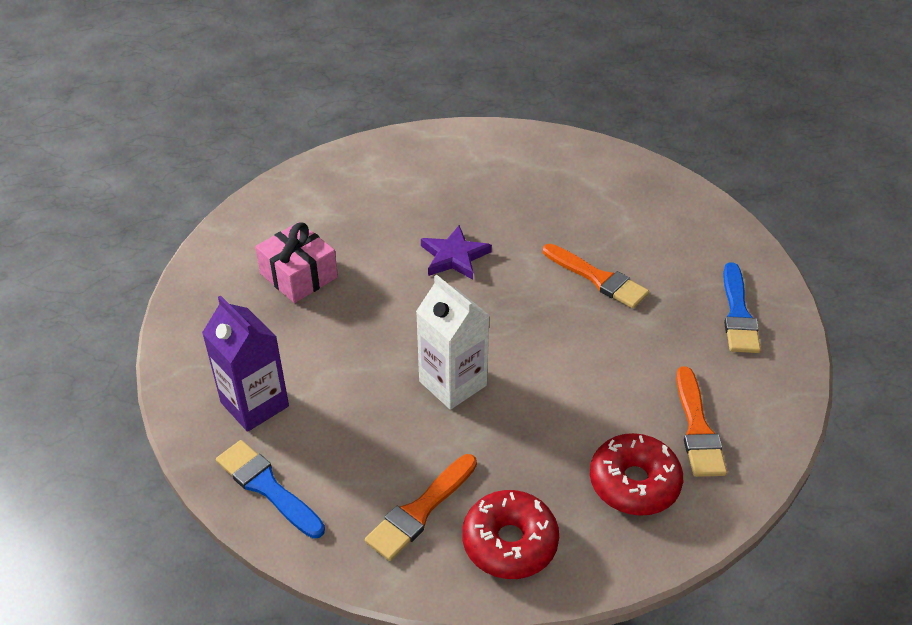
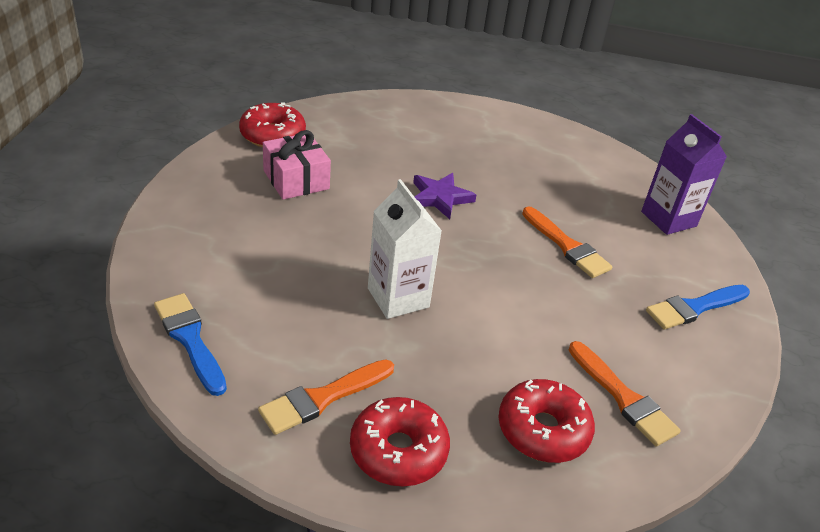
camera: 10 degrees right, 5 degrees down
(252, 227) = (272, 135): none -> red donut
(254, 404) = (211, 269): purple carton -> purple carton (668, 219)
(697, 428) = (623, 397): orange brush -> orange brush turned 45 degrees counterclockwise
(738, 314) = (694, 308): blue brush -> blue brush turned 45 degrees clockwise

